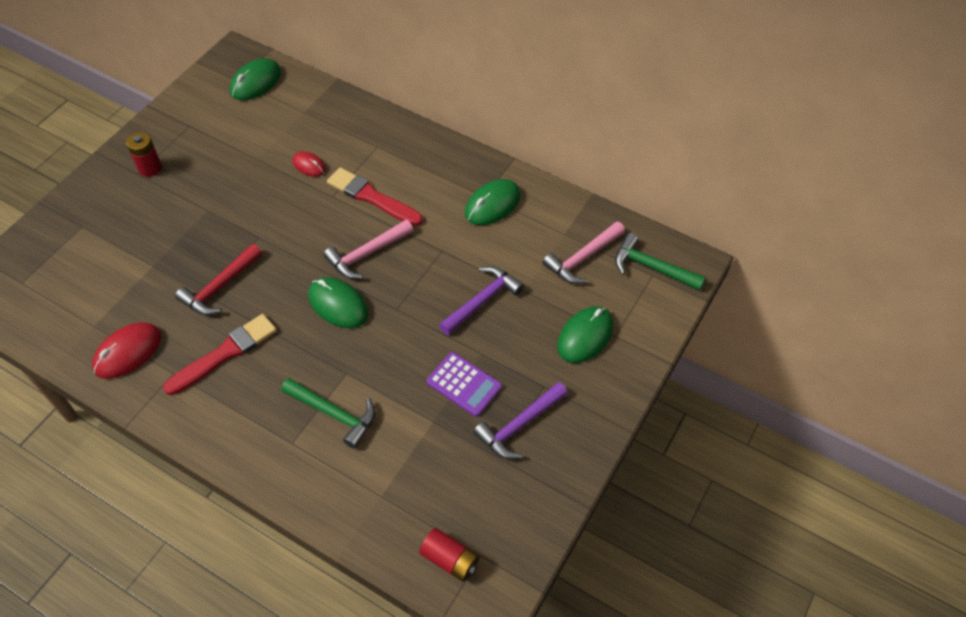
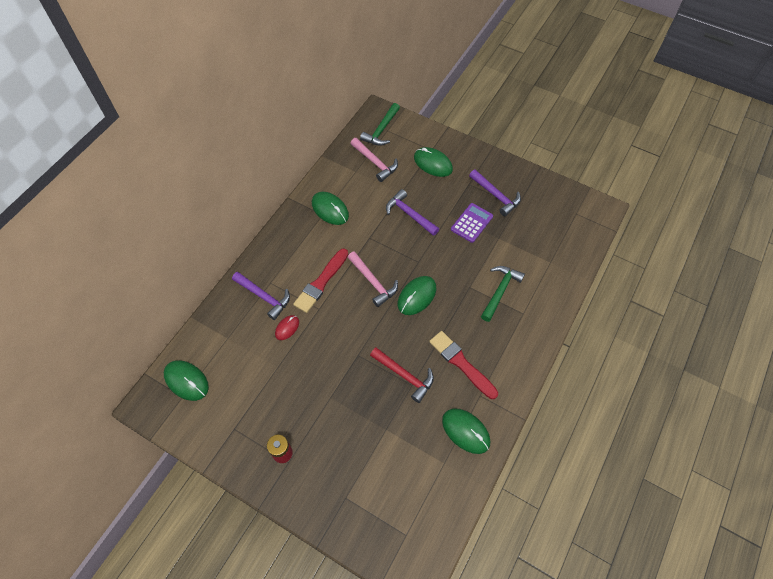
camera: 90 degrees left, 5 degrees up
(128, 352) = (465, 431): red mouse -> green mouse
(356, 142) = (264, 297): none -> purple hammer
(450, 559) = (581, 227): red battery -> none

